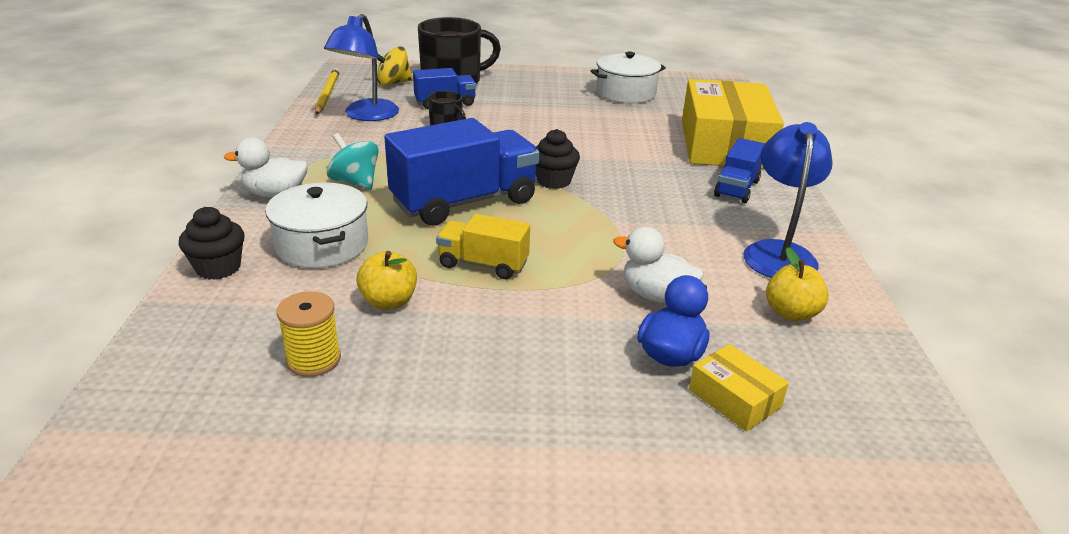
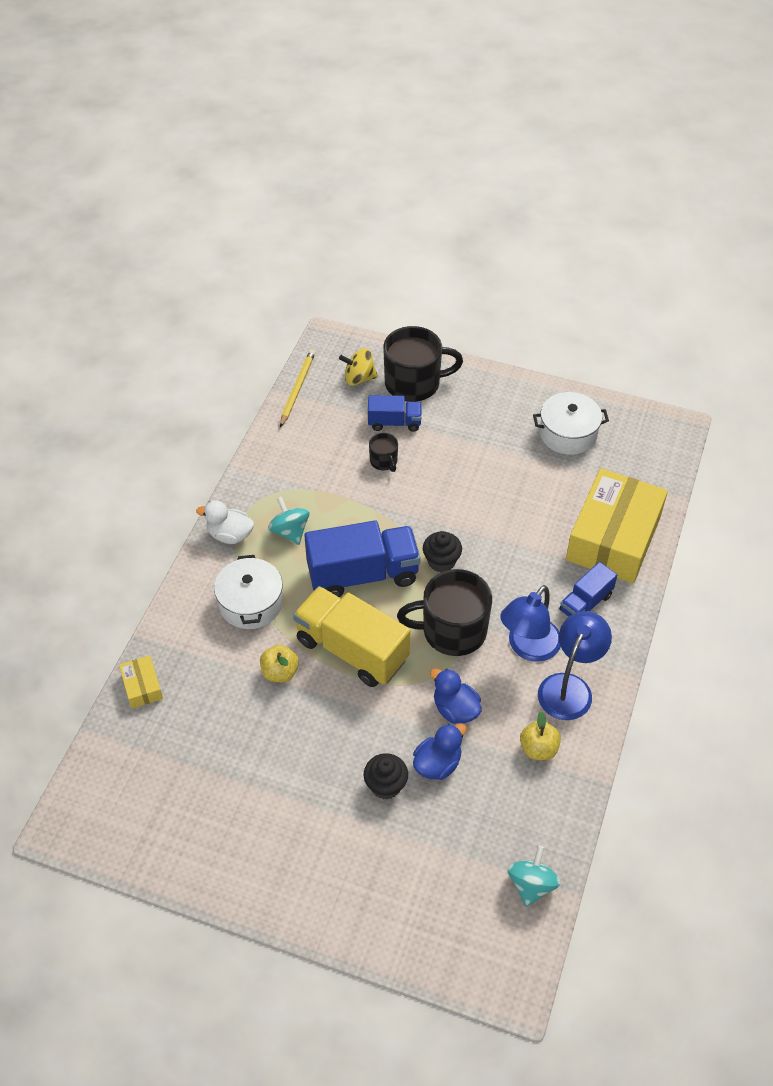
camera: 20 degrees right, 20 degrees up
(218, 268) = (181, 613): black cupcake -> black cupcake (385, 785)
(313, 359) = (224, 713): yellow spool -> none
(366, 115) = (321, 432): blue lamp -> blue lamp (528, 648)
(483, 264) = (352, 649): yellow truck -> yellow truck, size x1.85
(603, 229) = (452, 631): none -> black mug
(656, 295) = (455, 709): white duck -> blue duck
(734, 398) = (456, 808): yellow box -> yellow box (142, 686)
(917, 468) = (531, 885): none -> turquoise spinning top

